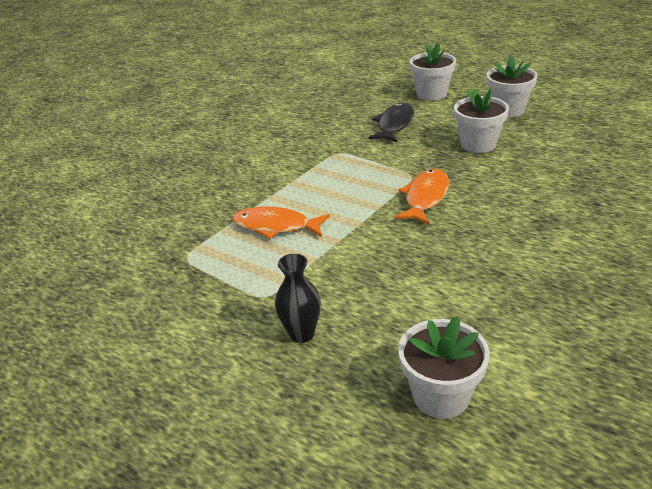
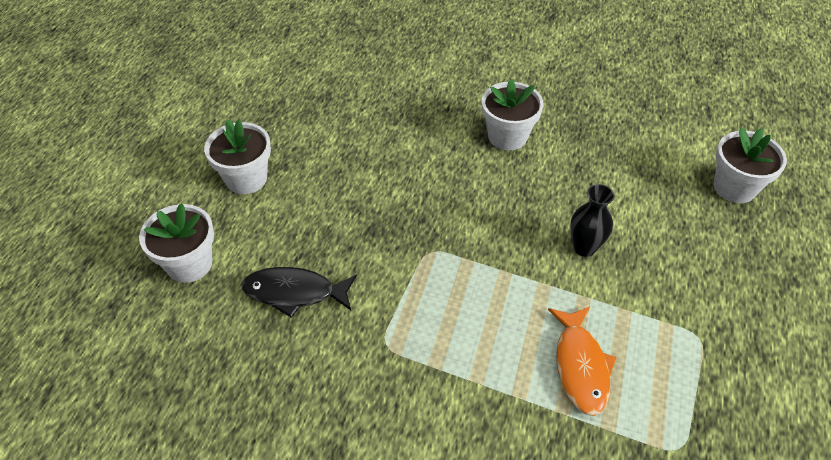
camera: 110 degrees left, 15 degrees up
(302, 334) = (728, 289): black vase -> black vase (584, 248)
(425, 197) = (474, 232): orange fish -> none
(478, 144) = (343, 199): white flower pot -> white flower pot (507, 136)

